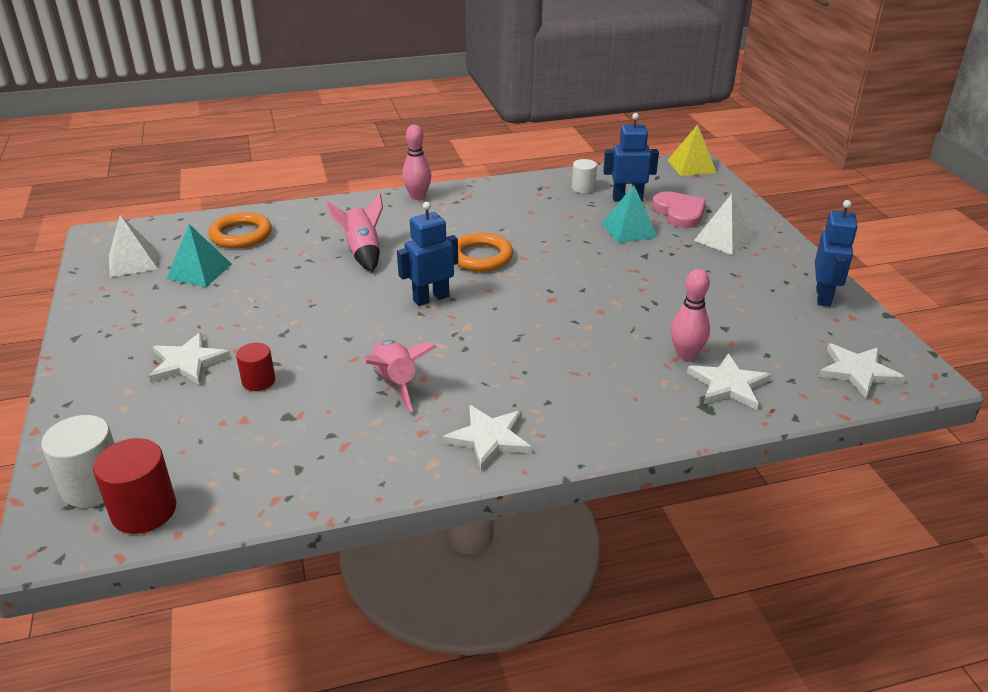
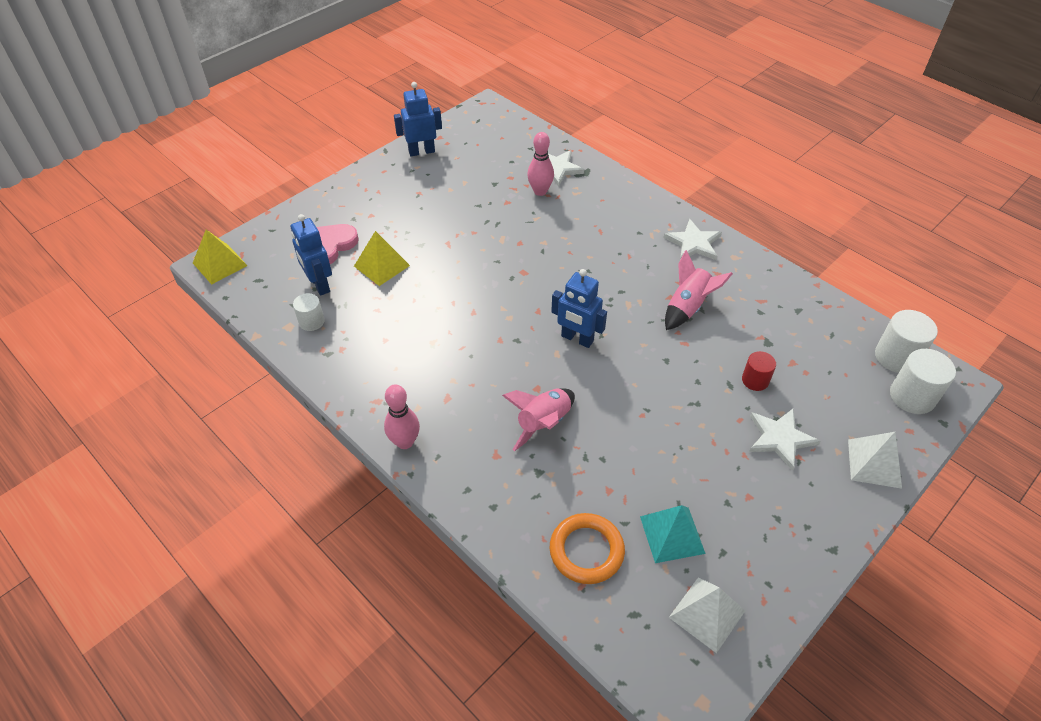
camera: 120 degrees left, 15 degrees up
(144, 511) = (896, 357): red cylinder -> white cylinder
(481, 257) = (491, 337): orange ring -> none
(629, 230) = (381, 266): turquoise pyramid -> yellow pyramid
(724, 239) = (365, 211): white pyramid -> white pyramid (874, 463)
(857, 372) = (501, 127): white star -> none

